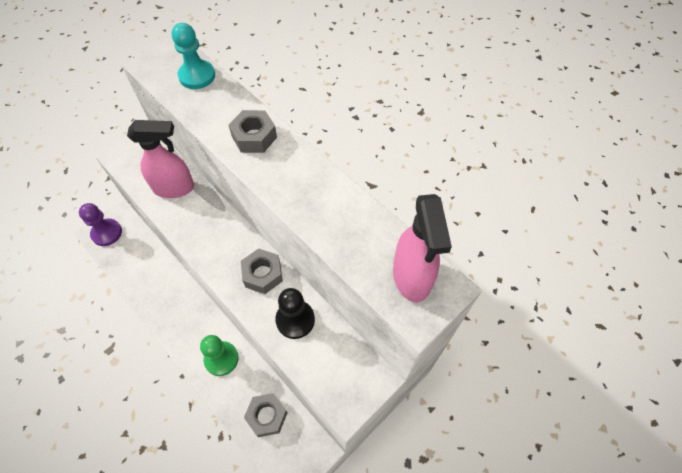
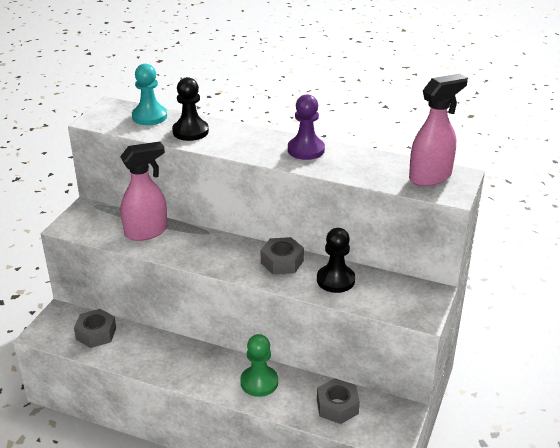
camera: 25 degrees left, 25 degrees down
(107, 233) = (54, 330): purple pawn -> purple pawn (306, 150)
(219, 111) = (190, 131): none -> black pawn
(254, 137) = (236, 138): grey nut -> grey nut (96, 333)
(411, 277) = (430, 177): pink spray bottle -> pink spray bottle turned 90 degrees counterclockwise

